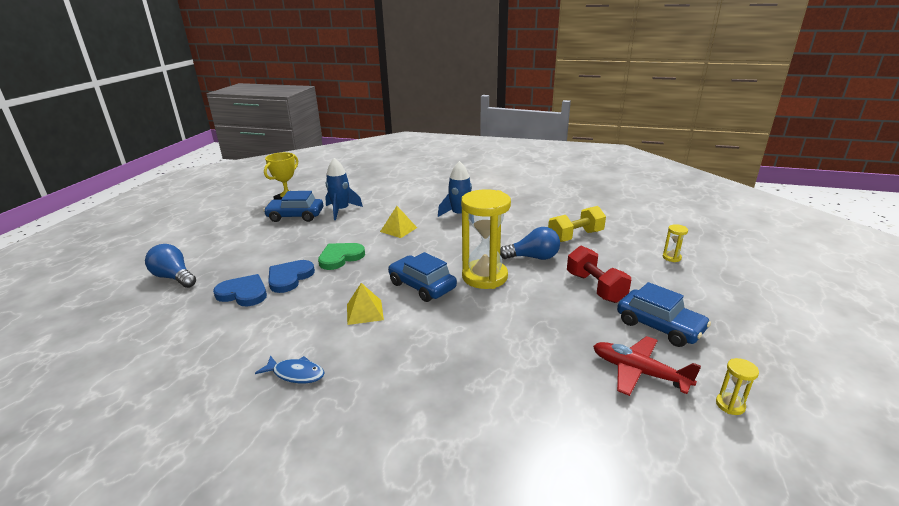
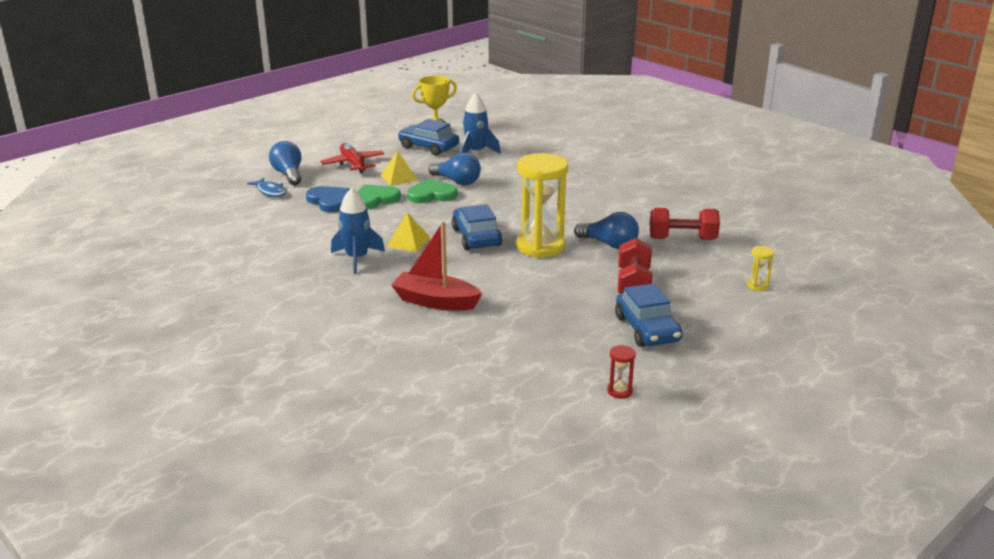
camera: 30 degrees right, 0 degrees up
(289, 278) = (374, 199): blue heart -> green heart
(296, 374) = (320, 266): blue fish -> blue fish (270, 191)
(351, 239) = (457, 181): none -> blue light bulb
(398, 229) = (510, 184): yellow pyramid -> yellow pyramid (399, 177)
(458, 371) = (435, 301): none -> red boat
(460, 215) = (588, 187): blue rocket -> blue rocket (357, 258)
(575, 236) = (682, 239): yellow dumbbell -> red dumbbell
(638, 372) = (576, 349): red plane -> red plane (353, 164)
(730, 405) = (619, 391): yellow hourglass -> red hourglass

